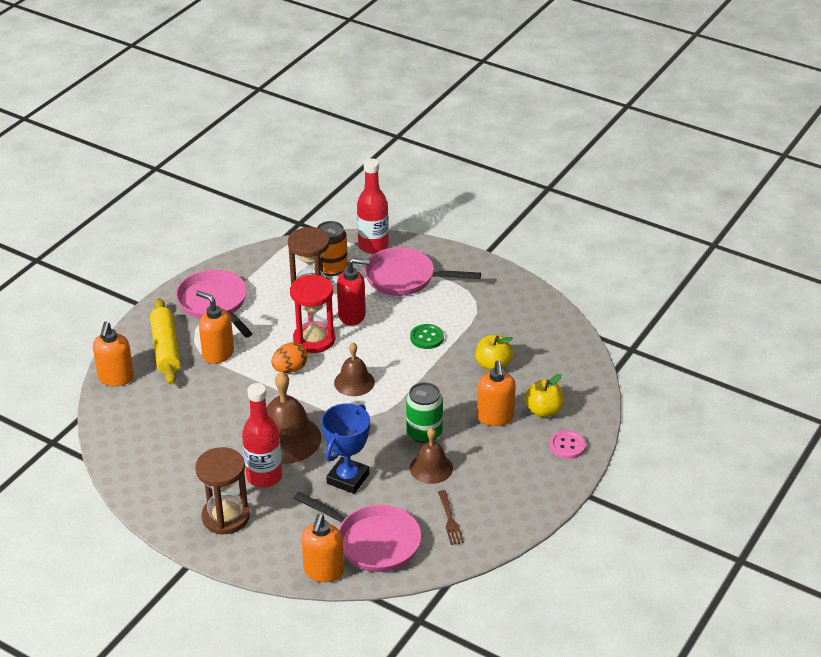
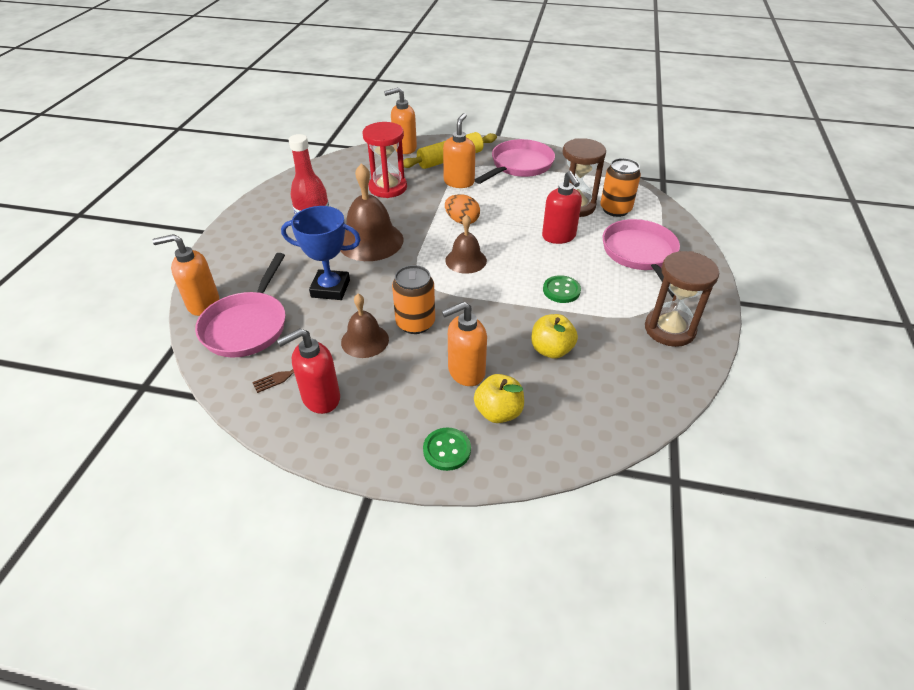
camera: 70 degrees right, 5 degrees up
(226, 517) = (263, 234): brown hourglass -> brown hourglass (669, 329)
(314, 339) = (510, 224): red hourglass -> red hourglass (388, 188)
(373, 246) = (669, 224): red bottle -> none
(424, 433) = (415, 323): green can -> orange can
(487, 505) = (320, 398): none -> red soap dispenser
(567, 446) = (447, 450): pink button -> green button

